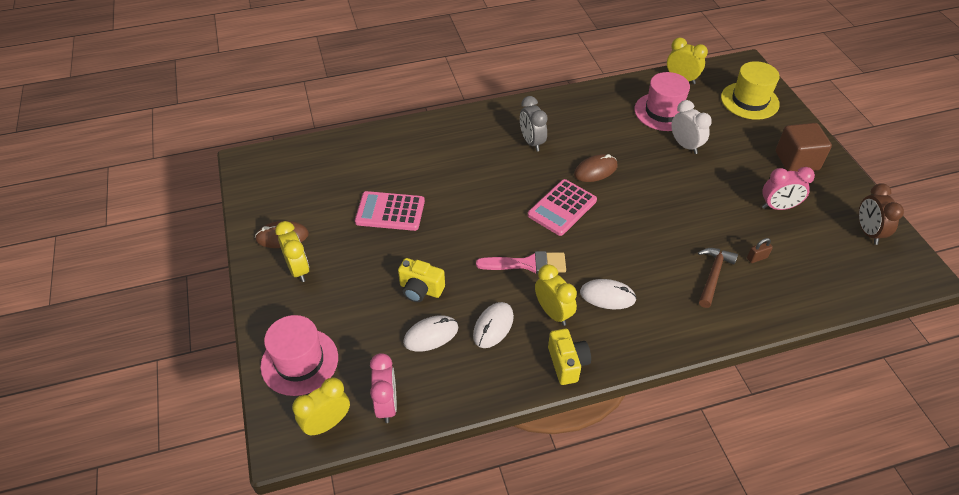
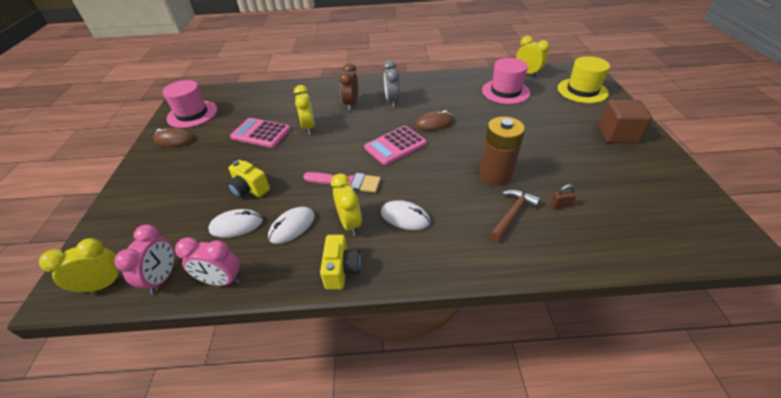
camera: 15 degrees right, 5 degrees down
(298, 269) = (169, 163): yellow clock -> yellow clock (308, 127)
(299, 361) = (121, 229): pink hat -> pink hat (192, 114)
(684, 231) = (495, 175): none -> brown battery
(685, 145) = (517, 114): white clock -> none
(778, 207) = (591, 167): pink clock -> pink clock (222, 280)
(868, 232) = (682, 198): brown clock -> brown clock (351, 104)

